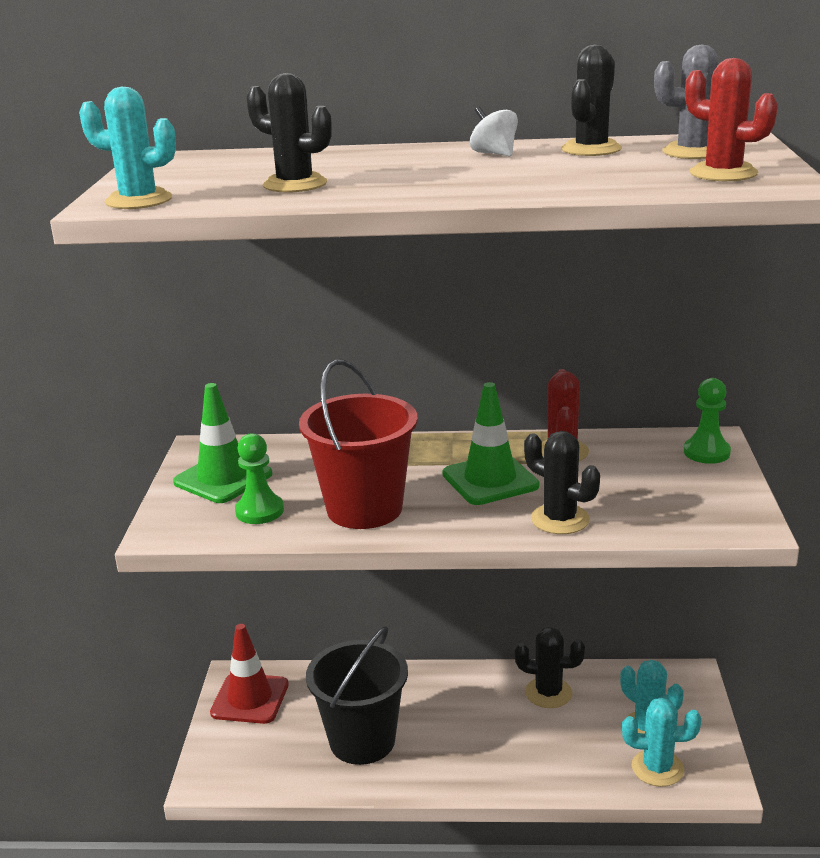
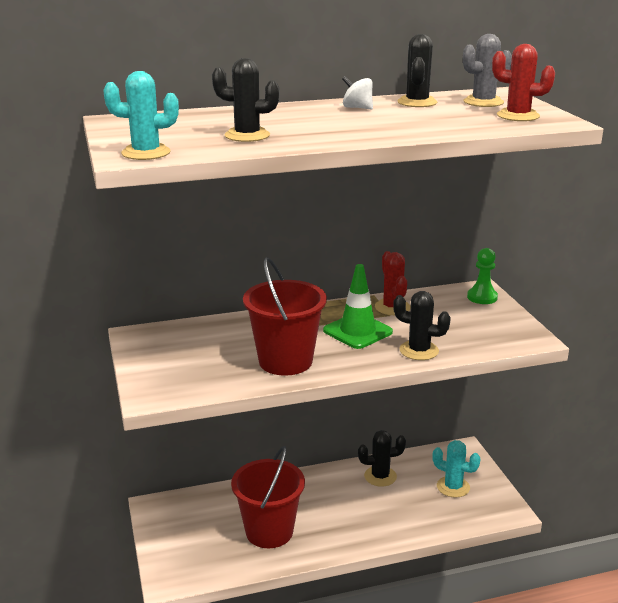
camera: 20 degrees left, 0 degrees up
(223, 478) = (168, 354): green traffic cone -> none
(250, 699) = (172, 519): red traffic cone -> none
(259, 511) = (212, 373): green pawn -> none
(362, 741) = (269, 531): black bucket -> red bucket
(657, 768) = (470, 510): turquoise cactus -> none

